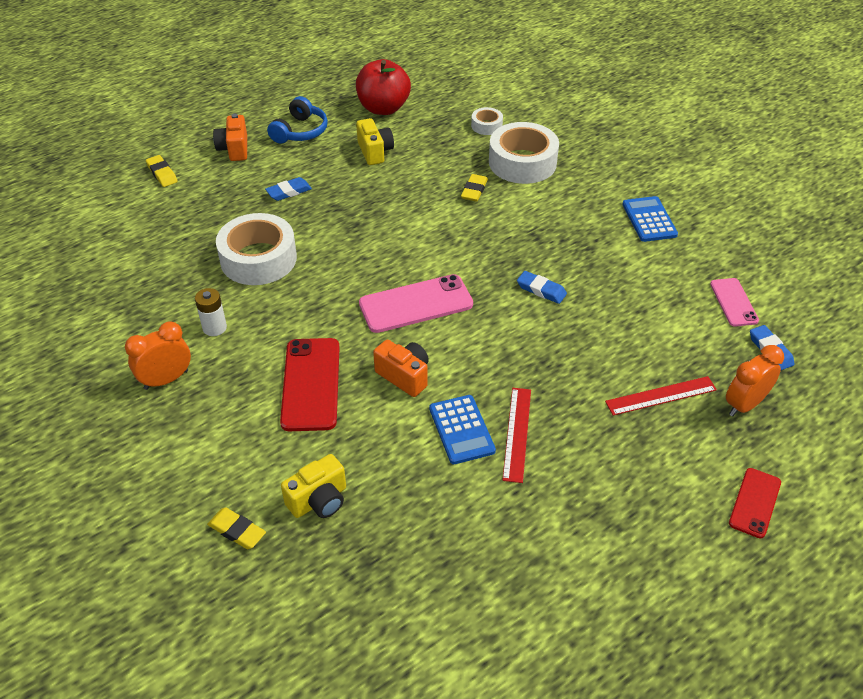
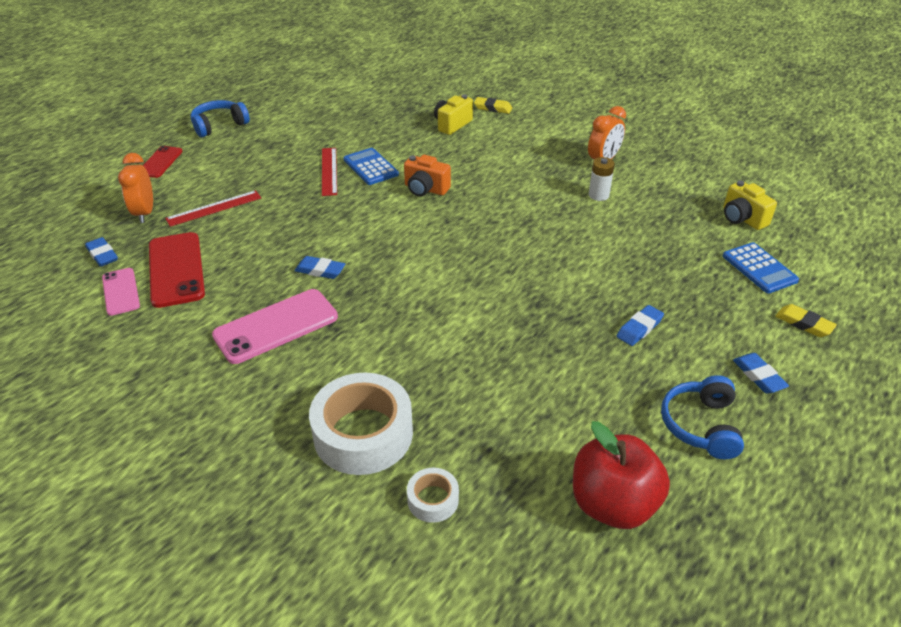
camera: 165 degrees right, 5 degrees down
(234, 149) = (758, 376): orange camera -> blue eraser
(258, 259) = (610, 252): white tape -> none
(311, 384) = (494, 174): red phone -> red phone (176, 269)
(375, 152) = (575, 410): yellow camera -> yellow camera (742, 218)
(416, 304) = (438, 239): pink phone -> pink phone (276, 326)
(474, 190) = (418, 373): yellow eraser -> none
(649, 219) = (191, 373): blue calculator -> blue calculator (759, 268)
(684, 583) = (219, 125): none -> blue headphones
(744, 404) = (144, 213): orange clock -> orange clock turned 135 degrees clockwise

